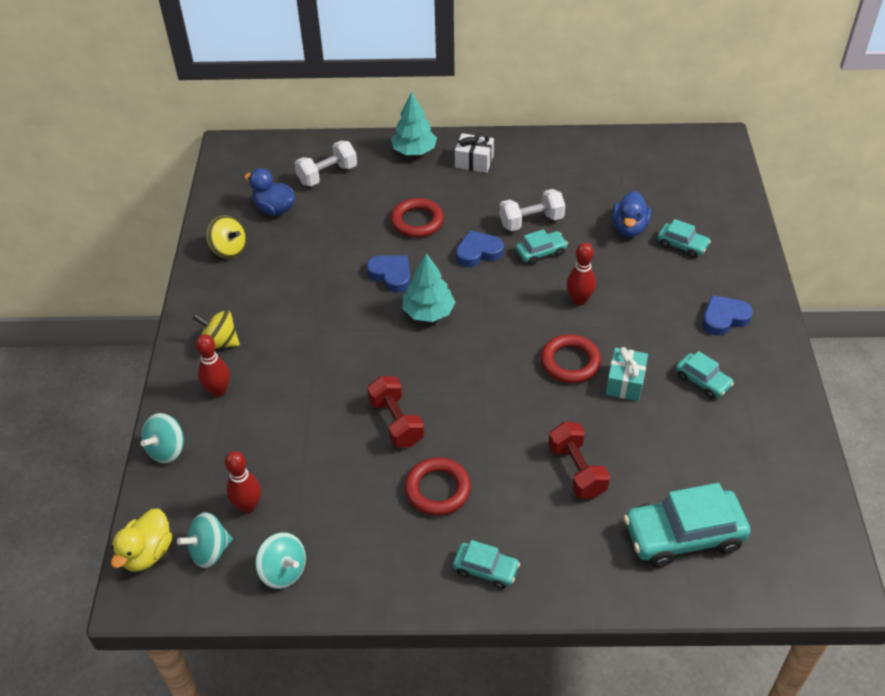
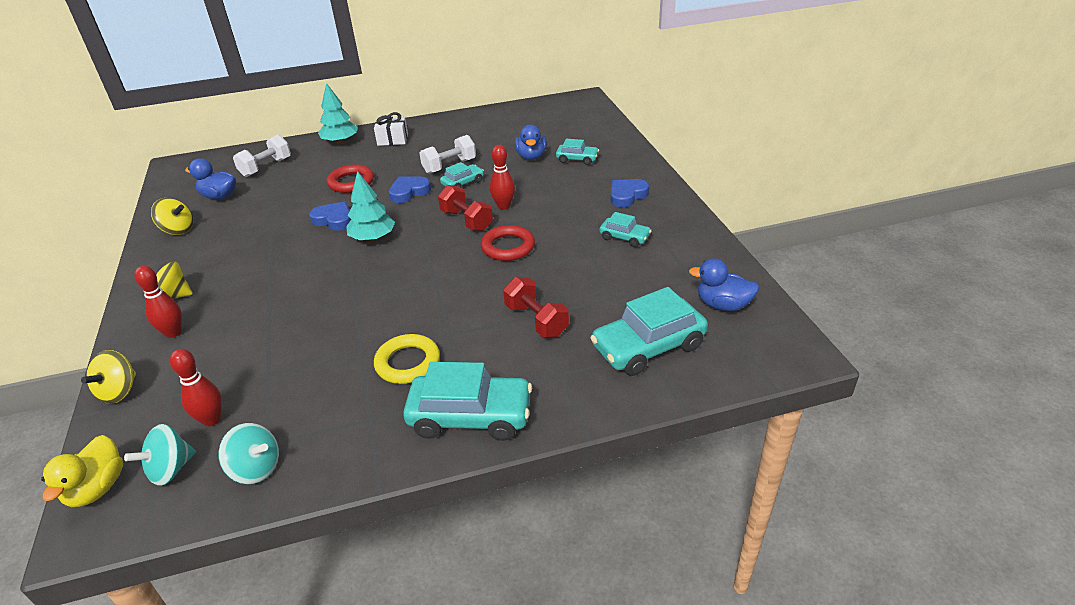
camera: 15 degrees left, 10 degrees down
(167, 449) = (119, 391): turquoise spinning top -> yellow spinning top
(396, 422) = (357, 320): red dumbbell -> red dumbbell (466, 220)
(437, 489) = (408, 363): red ring -> yellow ring
(486, 569) = (470, 416): turquoise car -> turquoise car, size x1.89
(625, 382) = (560, 251): turquoise gift -> none
(780, 503) = (723, 305): none -> blue duck

